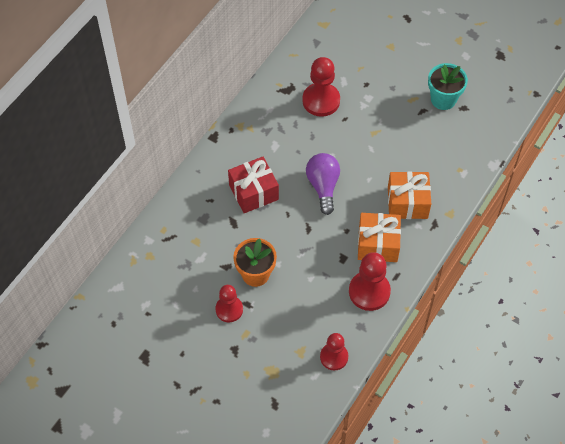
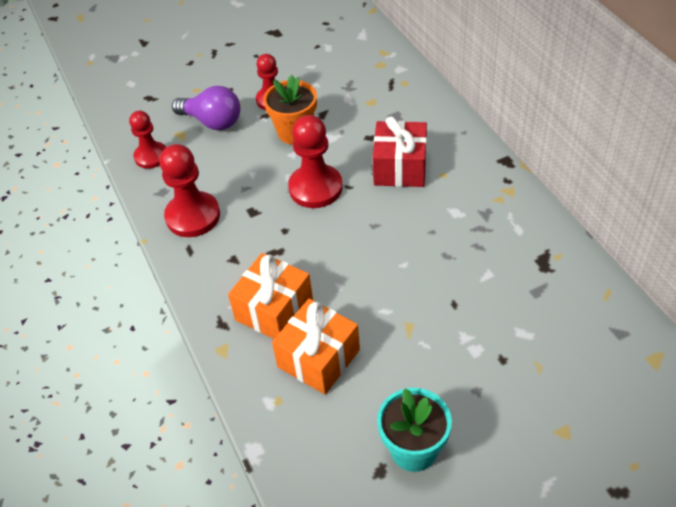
camera: 125 degrees right, 10 degrees down
(321, 101) = (502, 290): red pawn -> red pawn (315, 188)
(323, 186) = (362, 234): purple light bulb -> purple light bulb (212, 121)
(378, 244) = (242, 251): orange gift -> orange gift (318, 358)

